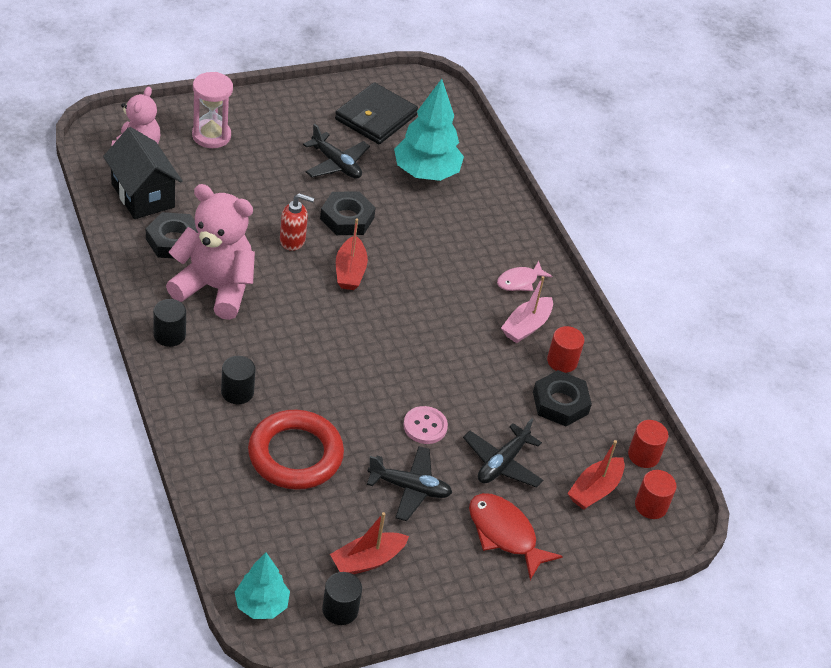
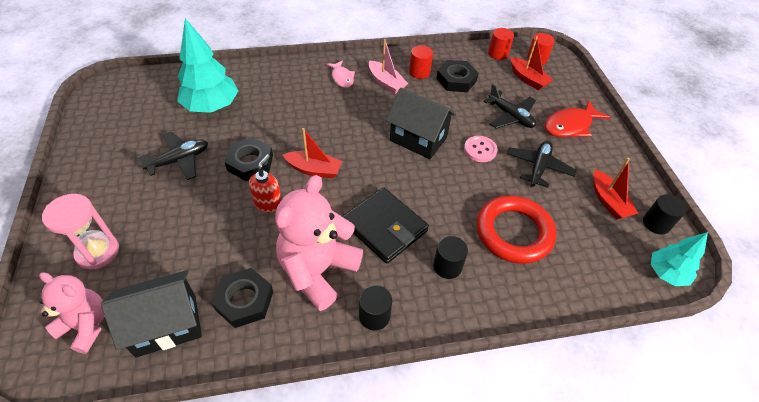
camera: 75 degrees left, 5 degrees up
(375, 117) = (129, 126): black wallet -> black wallet (384, 227)
(426, 363) = (418, 139): none -> black house

